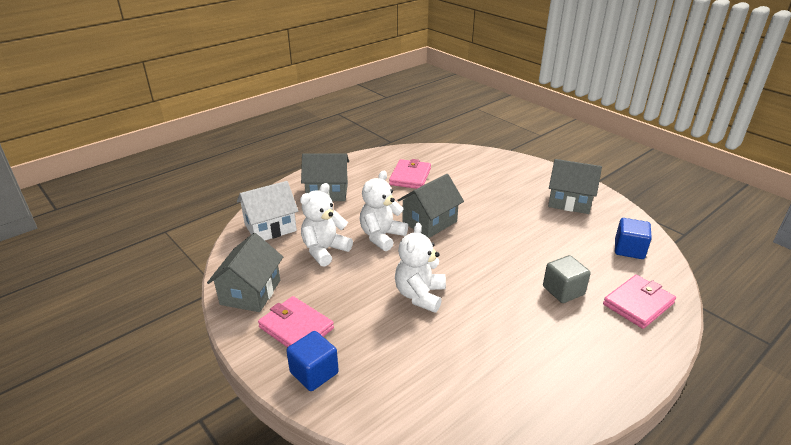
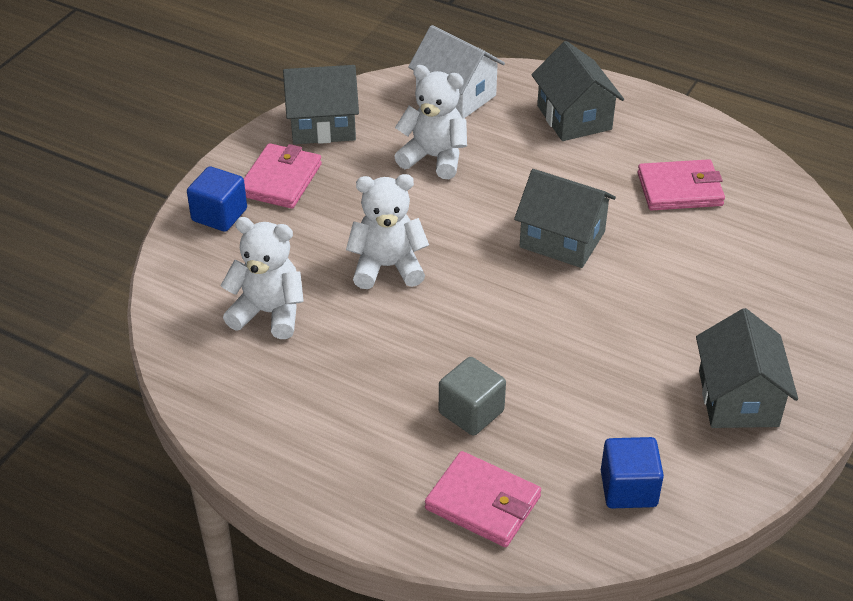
camera: 70 degrees right, 10 degrees up
(381, 236) = (496, 200): white teddy bear -> white teddy bear (268, 313)

